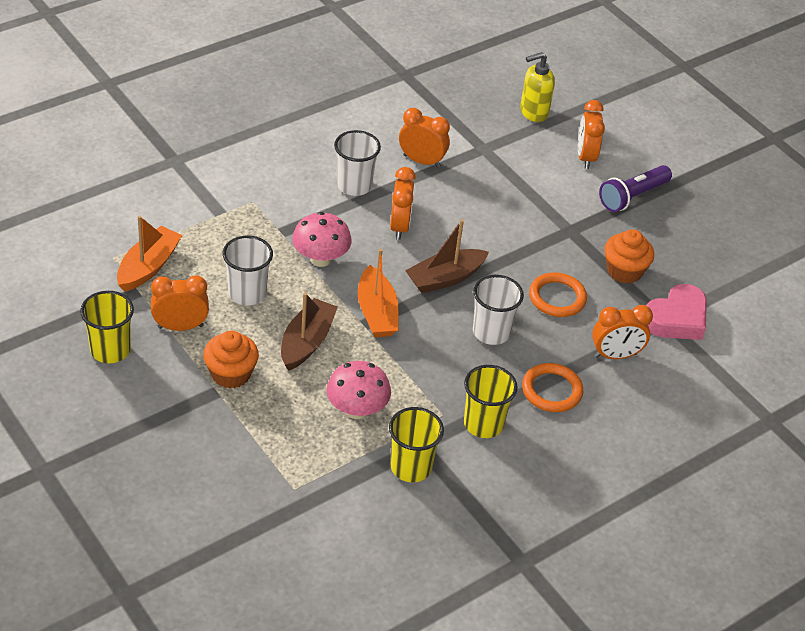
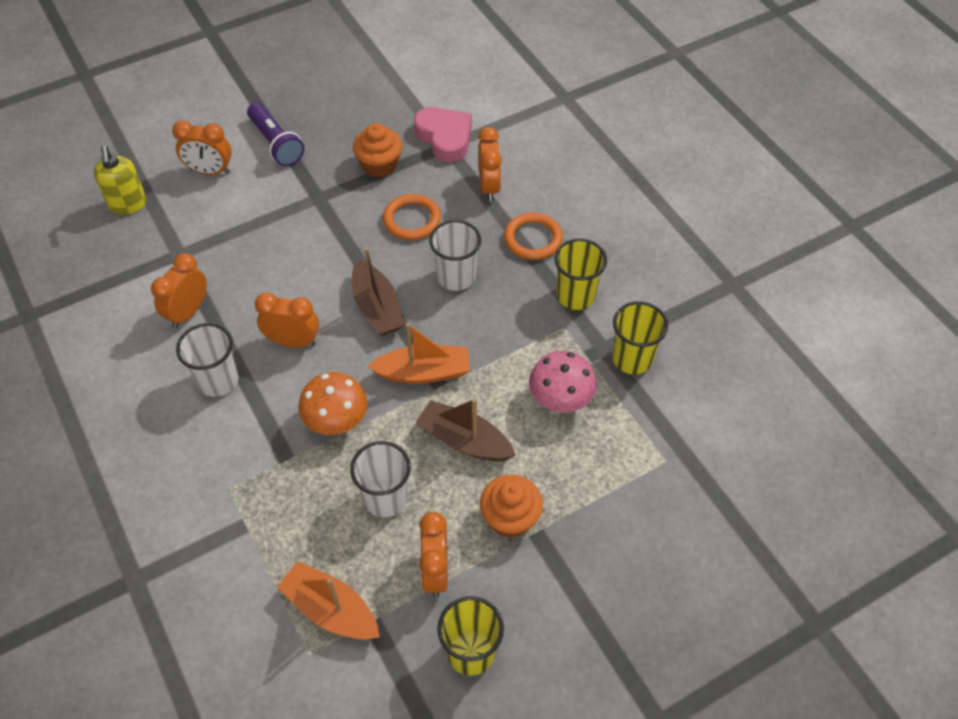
camera: 80 degrees left, 10 degrees up
(320, 259) = (336, 421): pink mushroom -> orange mushroom

